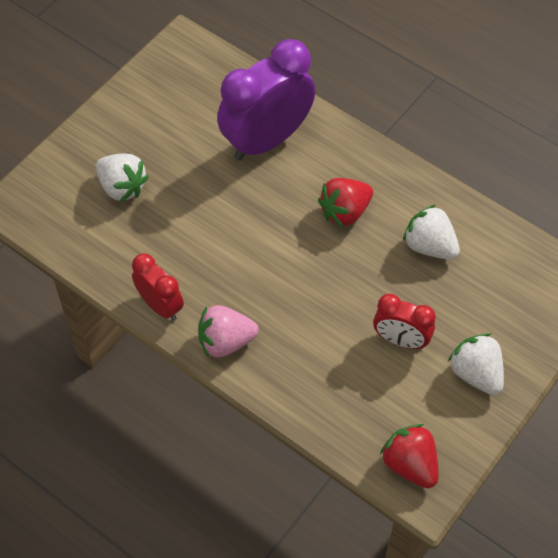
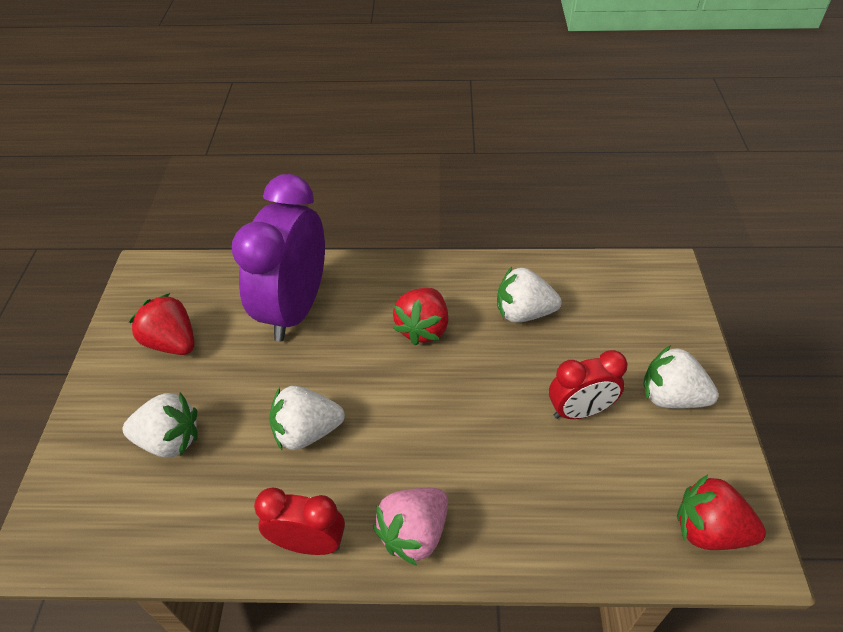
camera: 35 degrees left, 10 degrees down
(166, 116) = (172, 342): none -> red strawberry
(209, 236) = (307, 432): none -> white strawberry

